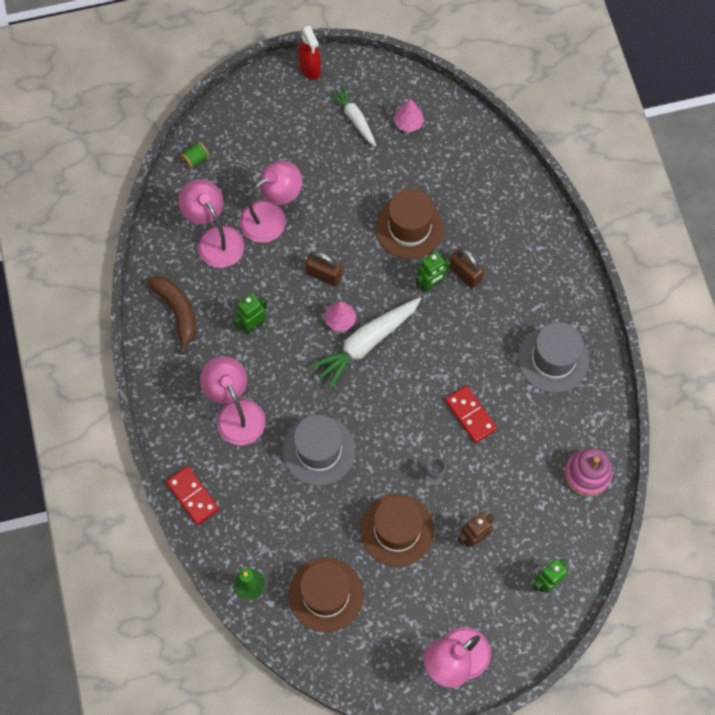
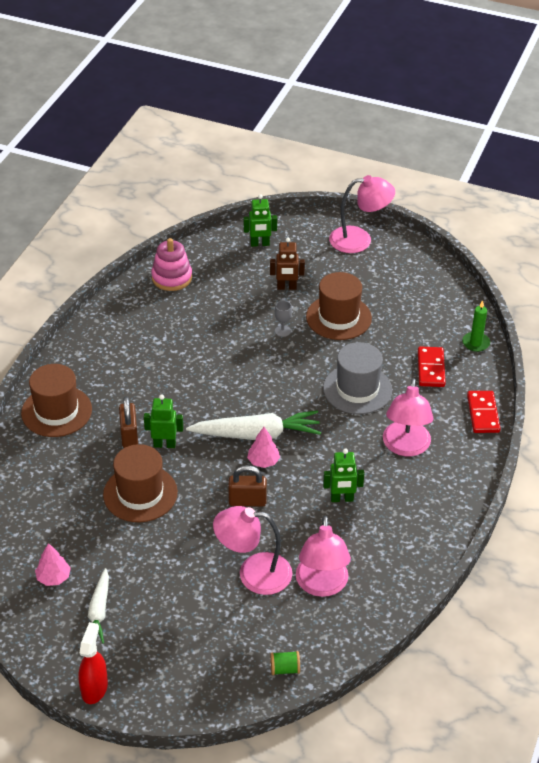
camera: 145 degrees left, 25 degrees down
(177, 312) = (402, 546): brown banana -> none
(324, 275) = (247, 501): brown padlock -> brown padlock turned 60 degrees counterclockwise
(326, 594) = (422, 311): brown hat -> brown hat (56, 411)
(470, 415) = (219, 349): red domino -> red domino (430, 369)
(553, 359) = (122, 348): grey hat -> none

